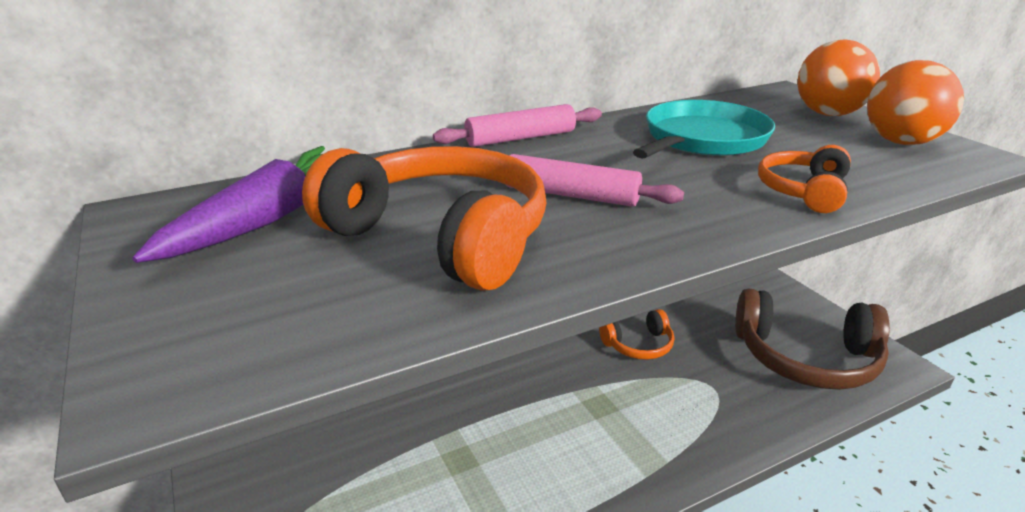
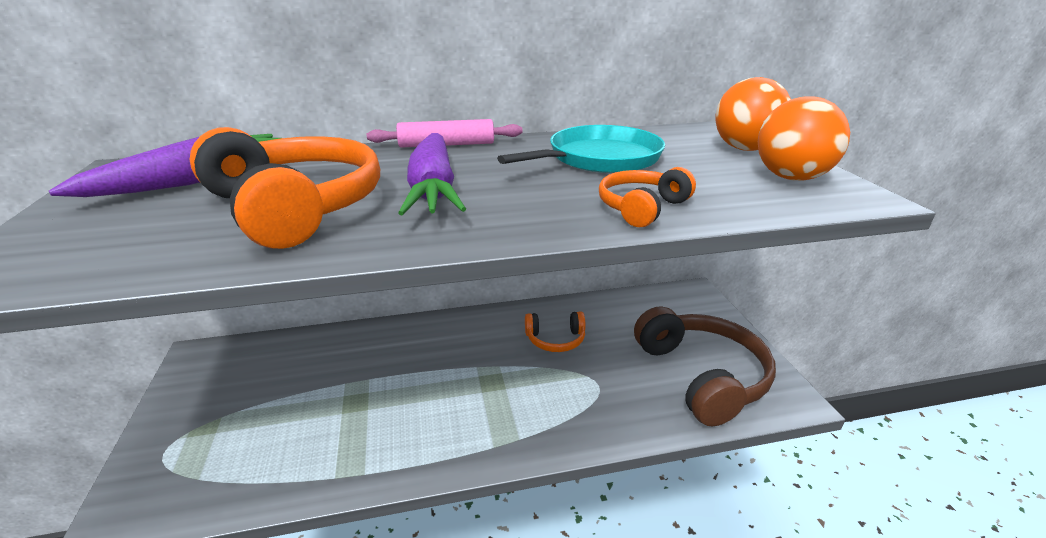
camera: 15 degrees right, 0 degrees up
(570, 195) = (433, 189): pink rolling pin -> purple carrot
(806, 358) = (702, 376): brown headphones -> brown headphones turned 135 degrees counterclockwise

